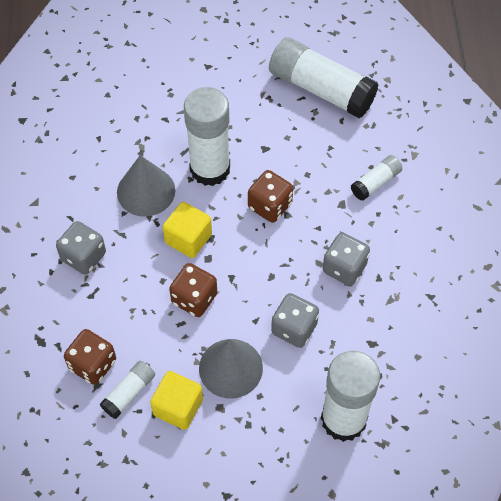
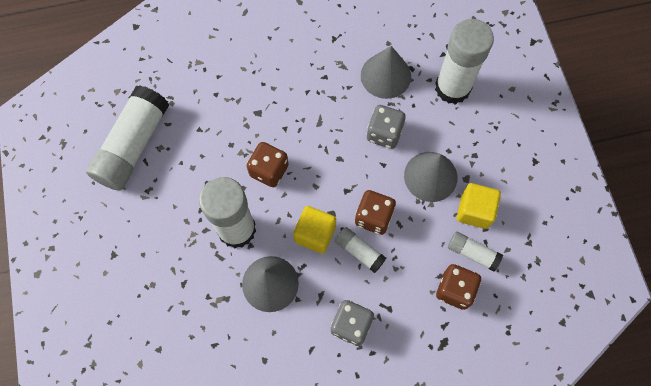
camera: 100 degrees left, 10 degrees up
(344, 268) = (320, 103): grey dice -> none
(371, 344) = (385, 75): none -> grey cone
(375, 182) = (232, 88): white glue stick -> white glue stick (359, 251)

